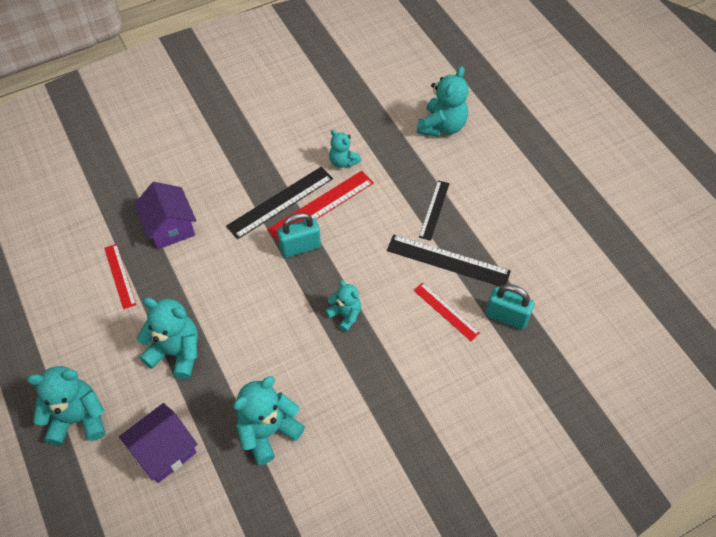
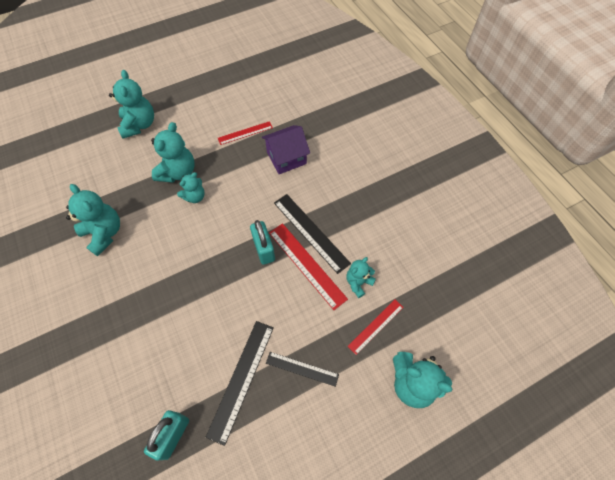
camera: 90 degrees right, 5 degrees up
(164, 451) = (105, 172): purple house -> none
(345, 315) = (194, 286): turquoise teddy bear -> turquoise teddy bear (195, 197)
(446, 311) = (186, 374): red ruler -> red ruler (376, 326)

